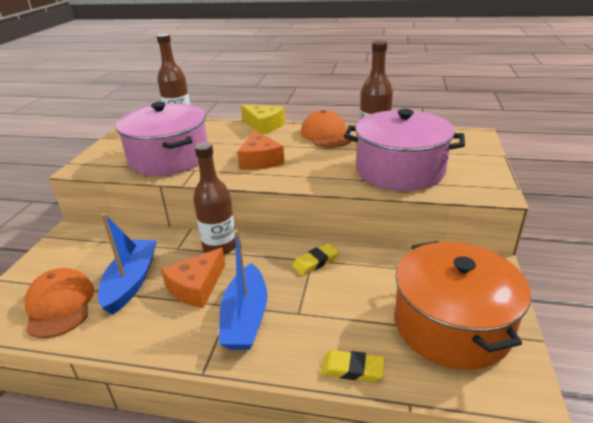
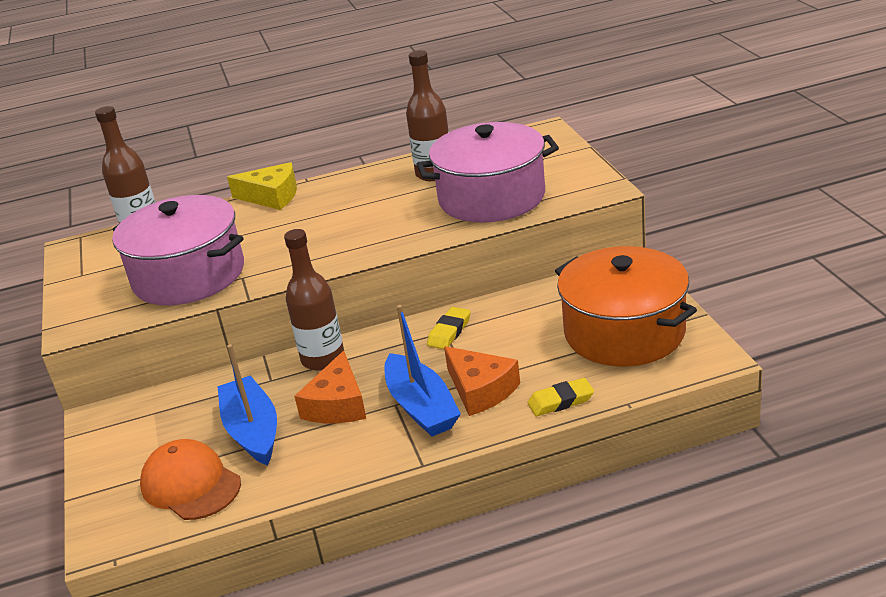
camera: 25 degrees left, 0 degrees up
(260, 160) = (315, 239): orange cheese -> orange cheese (480, 390)
(326, 135) = (368, 183): orange cap -> none

